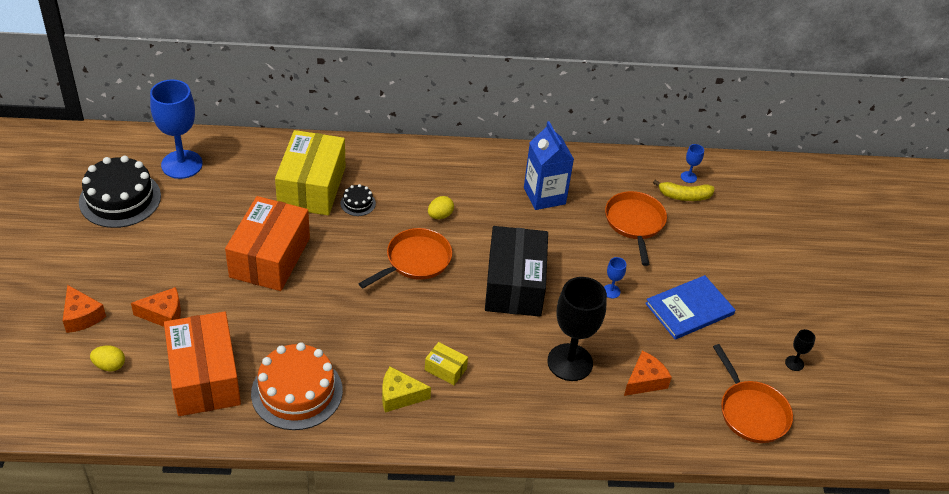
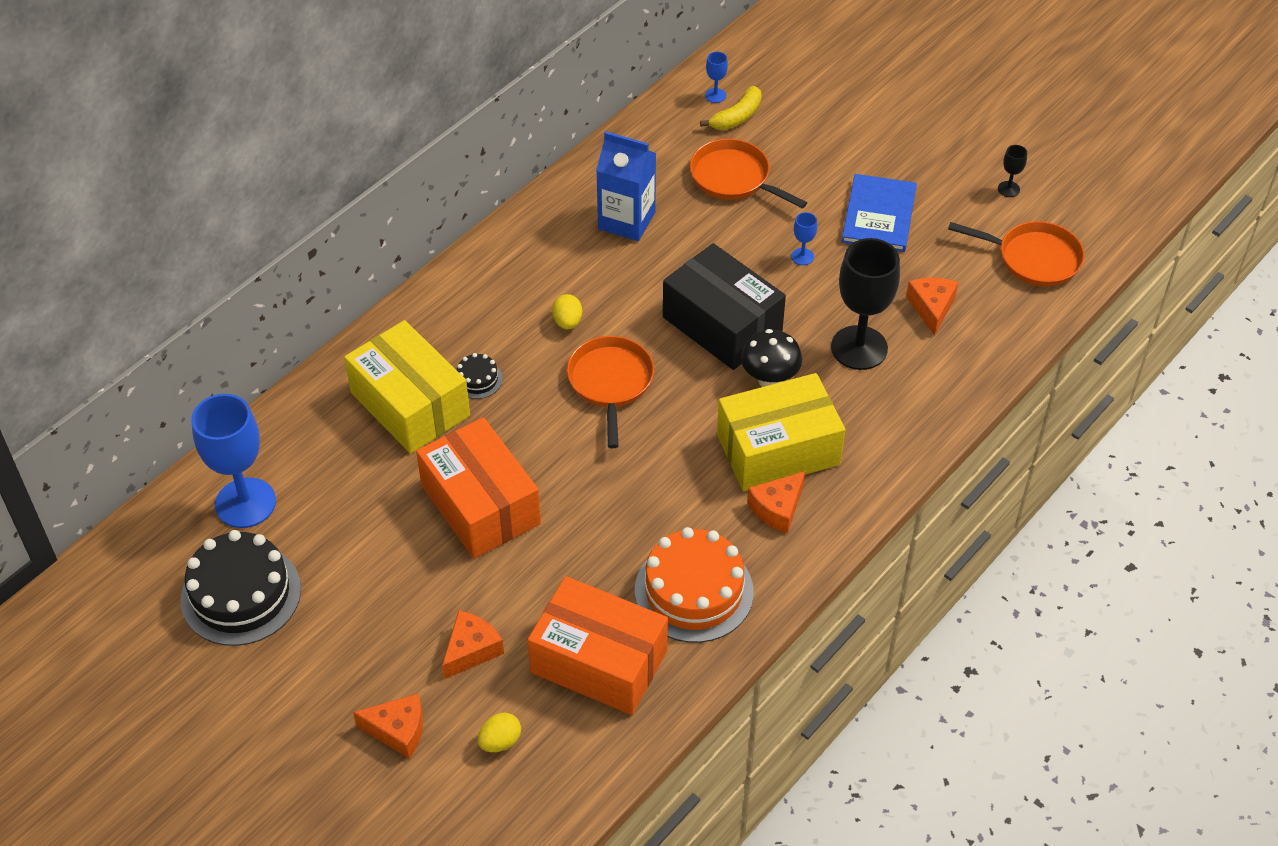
camera: 45 degrees left, 5 degrees up
(399, 396) = (777, 508): yellow cheese -> orange cheese
(445, 369) = (778, 450): yellow box -> yellow box, size x2.36
(496, 333) = (769, 380): none -> black mushroom

